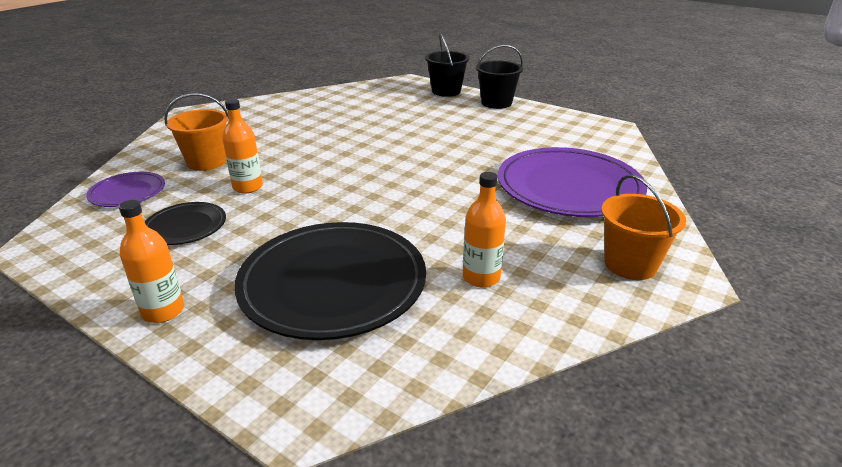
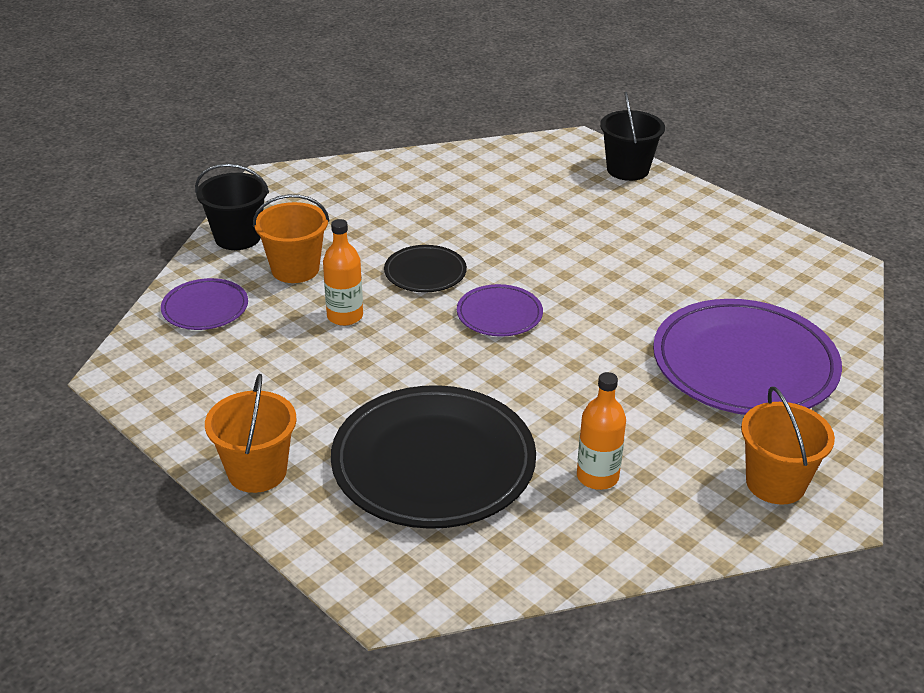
camera: 10 degrees right, 5 degrees up
(163, 311) = (257, 472): orange bottle -> orange bucket
(185, 227) = (274, 367): black plate -> black plate (425, 272)
(373, 175) = (499, 314): none -> purple plate
(496, 103) = (695, 201): black bucket -> black bucket (237, 237)

